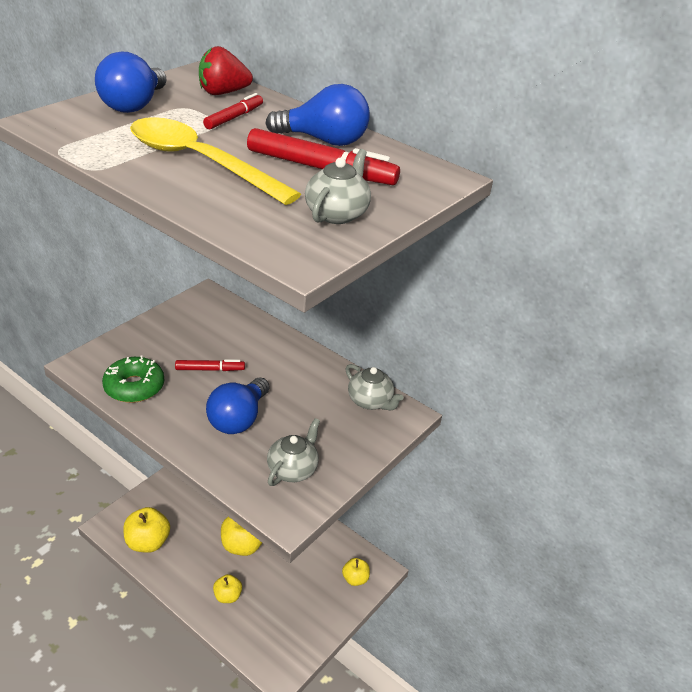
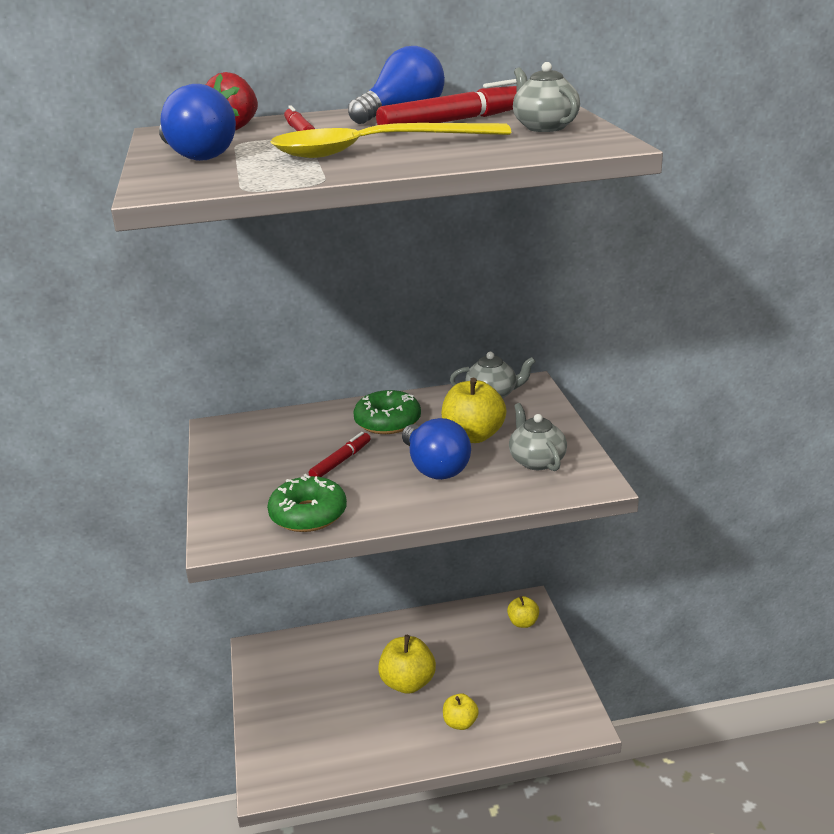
camera: 45 degrees left, 10 degrees down
(147, 542) = (327, 759): yellow apple -> yellow apple (473, 436)
(281, 366) = (388, 422): none -> green donut

